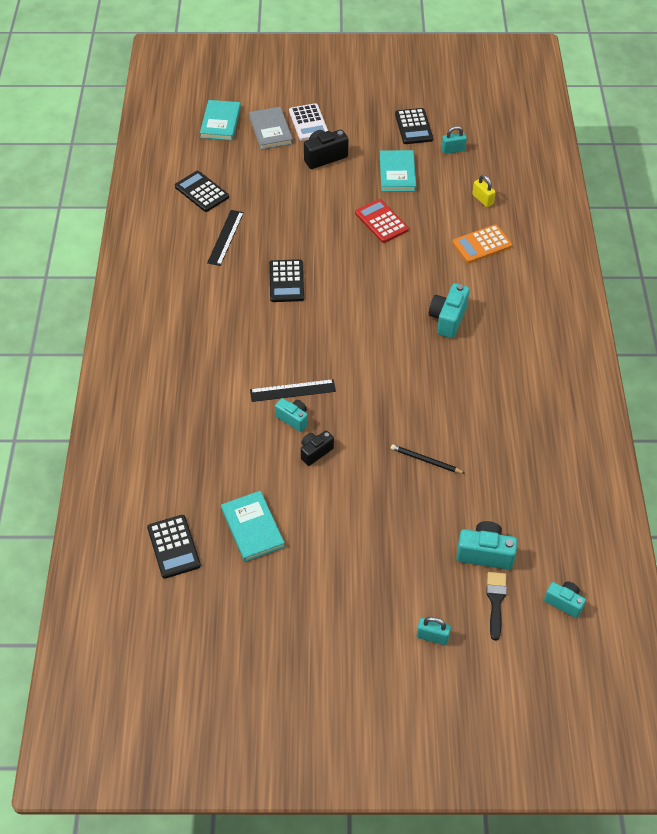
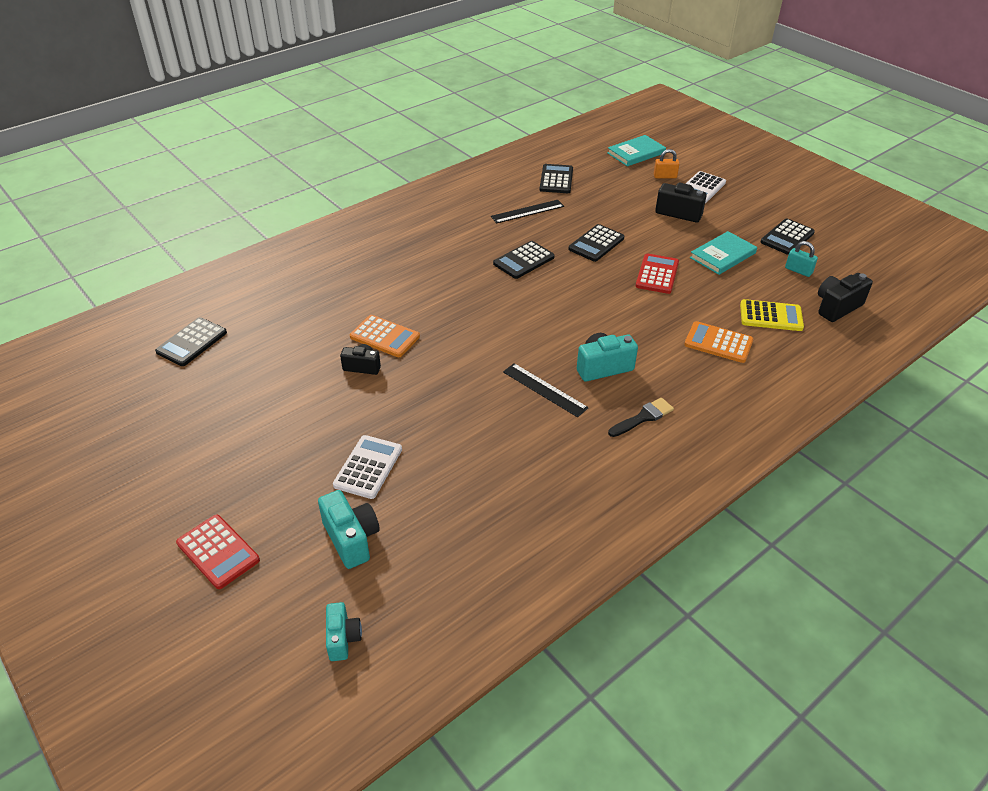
camera: 50 degrees right, 10 degrees down
(252, 527) = (248, 373): turquoise book -> none
(271, 130) = (665, 176): grey book -> orange padlock
(292, 391) = (414, 321): black ruler -> black ruler (544, 390)
(293, 419) = (384, 337): turquoise camera -> orange calculator
(311, 227) = (596, 244): none -> black calculator
(425, 460) = (423, 438): black pencil -> none
(426, 507) = (368, 467): none -> white calculator
(432, 636) = (218, 552): turquoise padlock -> red calculator
(482, 199) = (771, 316): yellow padlock -> yellow calculator
(495, 601) = (298, 579): black brush -> black brush (643, 417)
(506, 162) = (837, 307): none -> black camera

